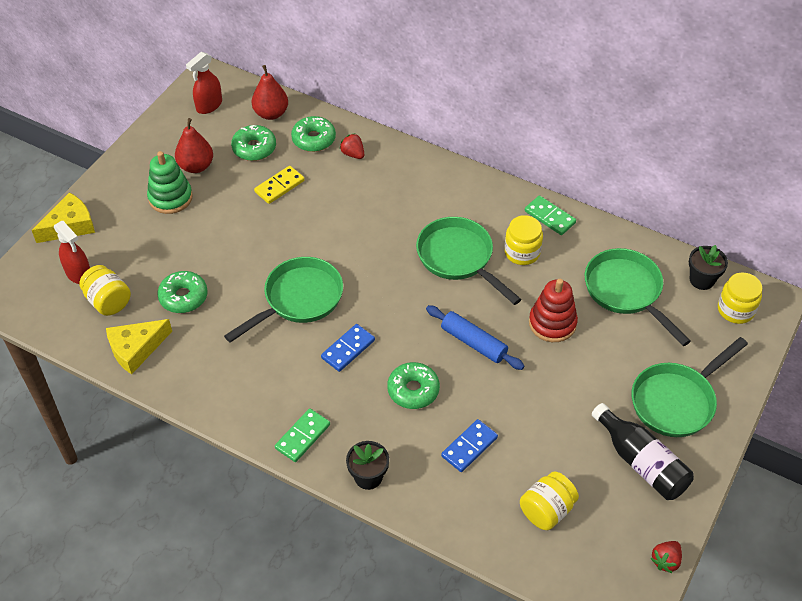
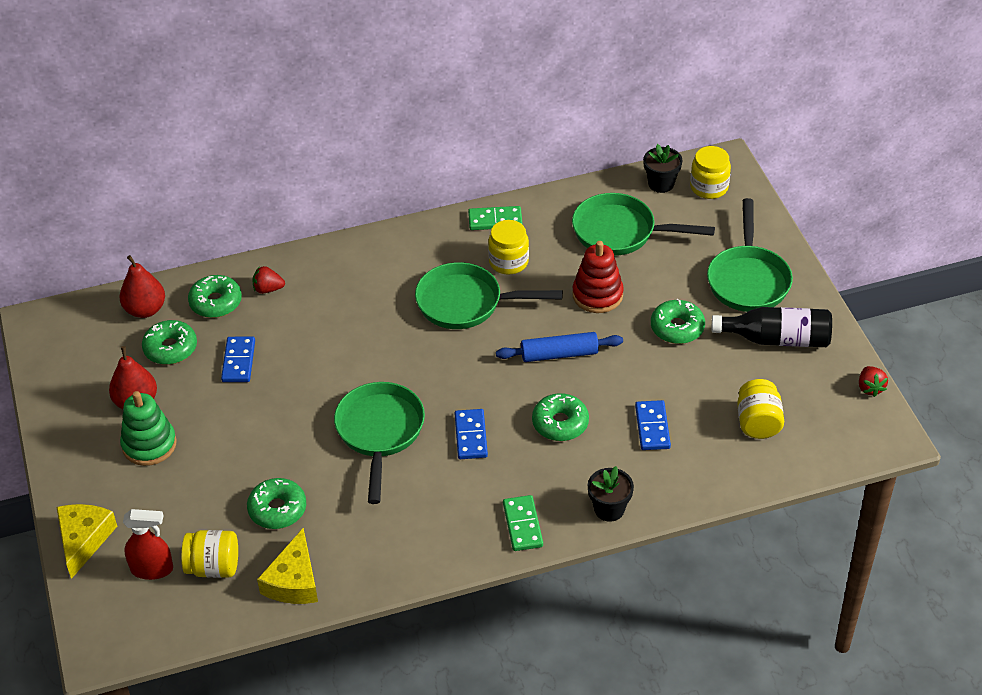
camera: 45 degrees left, 5 degrees down
(209, 106) = (74, 345): red spray bottle -> none
(279, 186) = (239, 361): yellow domino -> blue domino
(578, 392) = (677, 328): none -> green donut

